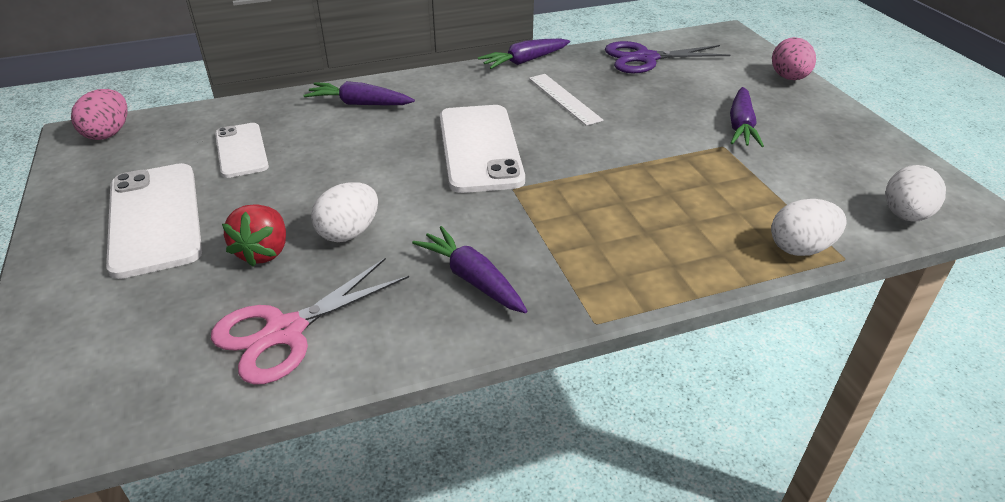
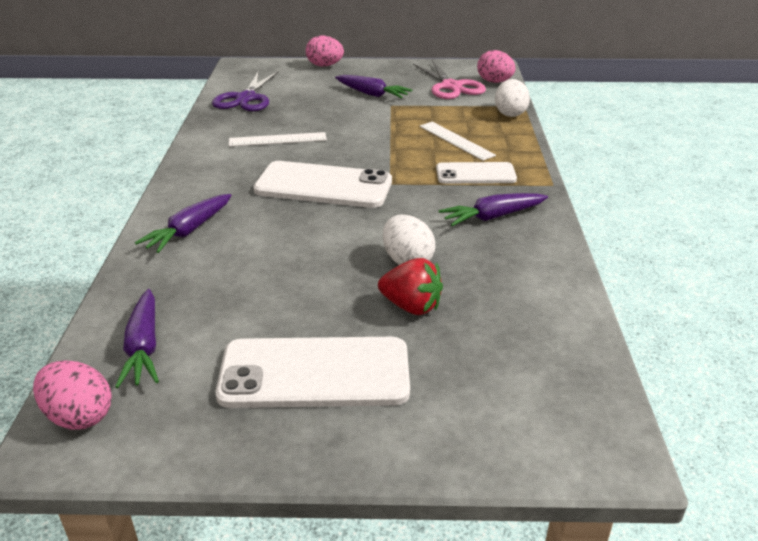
camera: 70 degrees left, 5 degrees down
(241, 150) = (219, 310): white phone -> white phone (475, 174)
(285, 332) = (522, 303): pink scissors -> pink scissors (451, 86)
(524, 61) = (195, 142): purple carrot -> purple carrot (143, 347)
(663, 214) = (456, 140): none -> white ruler
(905, 215) = (494, 82): white egg -> pink egg

